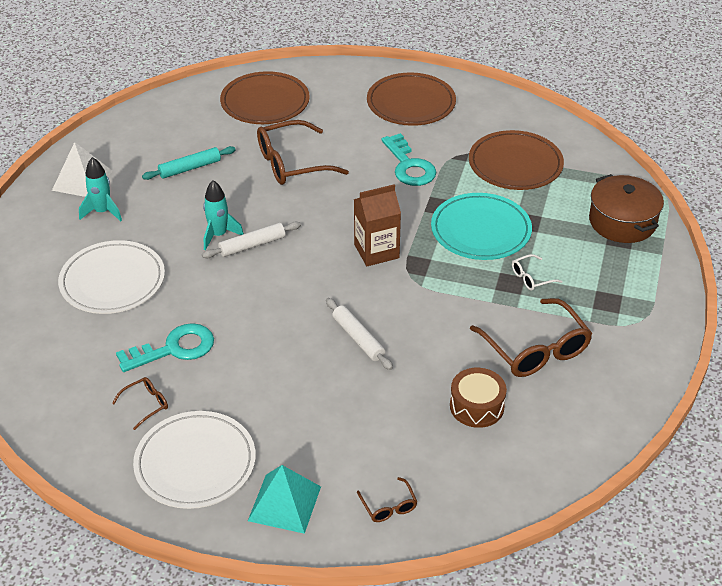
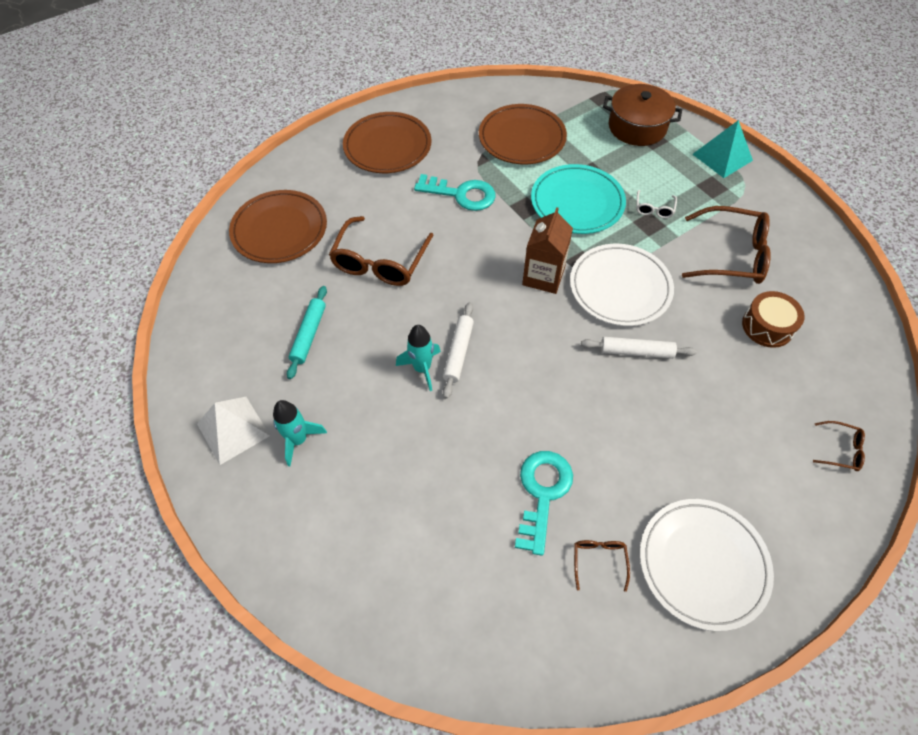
camera: 50 degrees left, 15 degrees up
(112, 281) = (406, 490): white plate -> white plate (620, 287)
(284, 503) = (794, 522): turquoise pyramid -> turquoise pyramid (722, 157)

